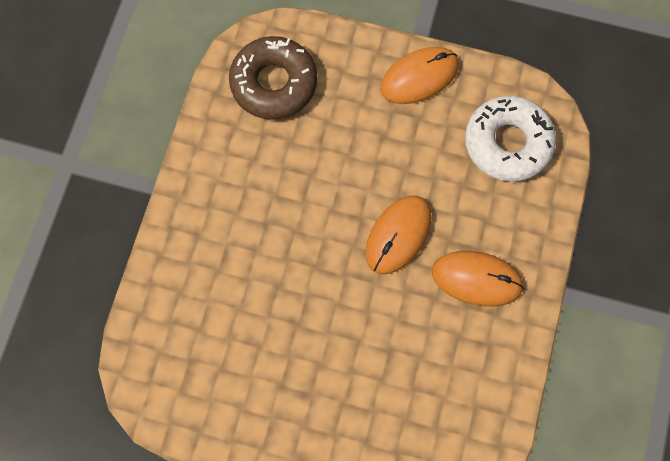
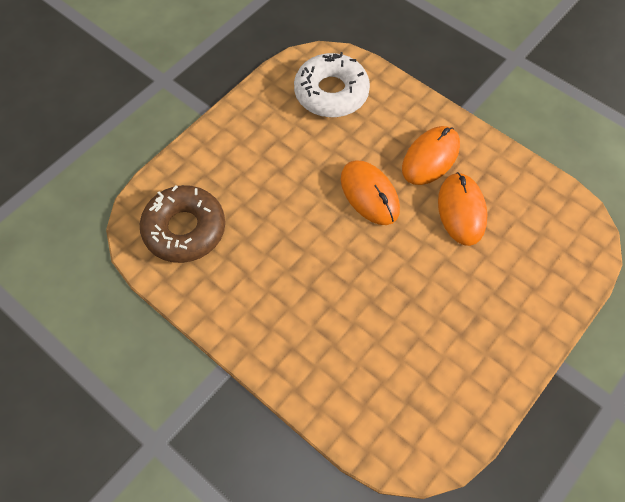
camera: 65 degrees left, 10 degrees down
(419, 77) = (243, 125): orange mouse -> orange mouse (461, 210)

